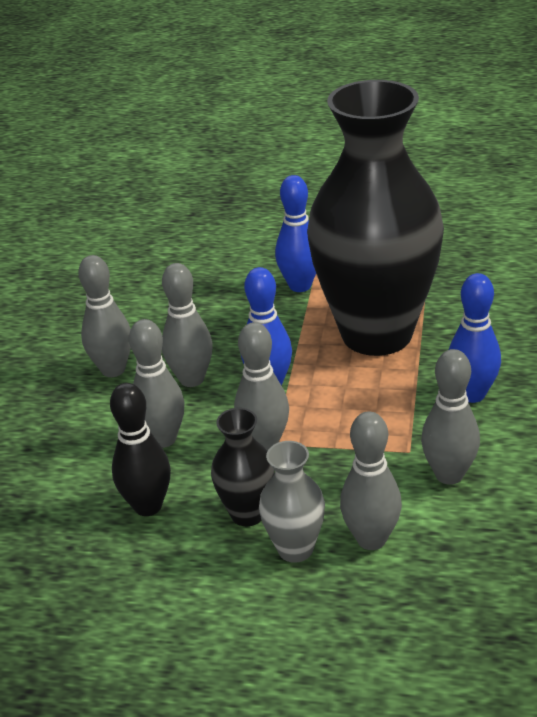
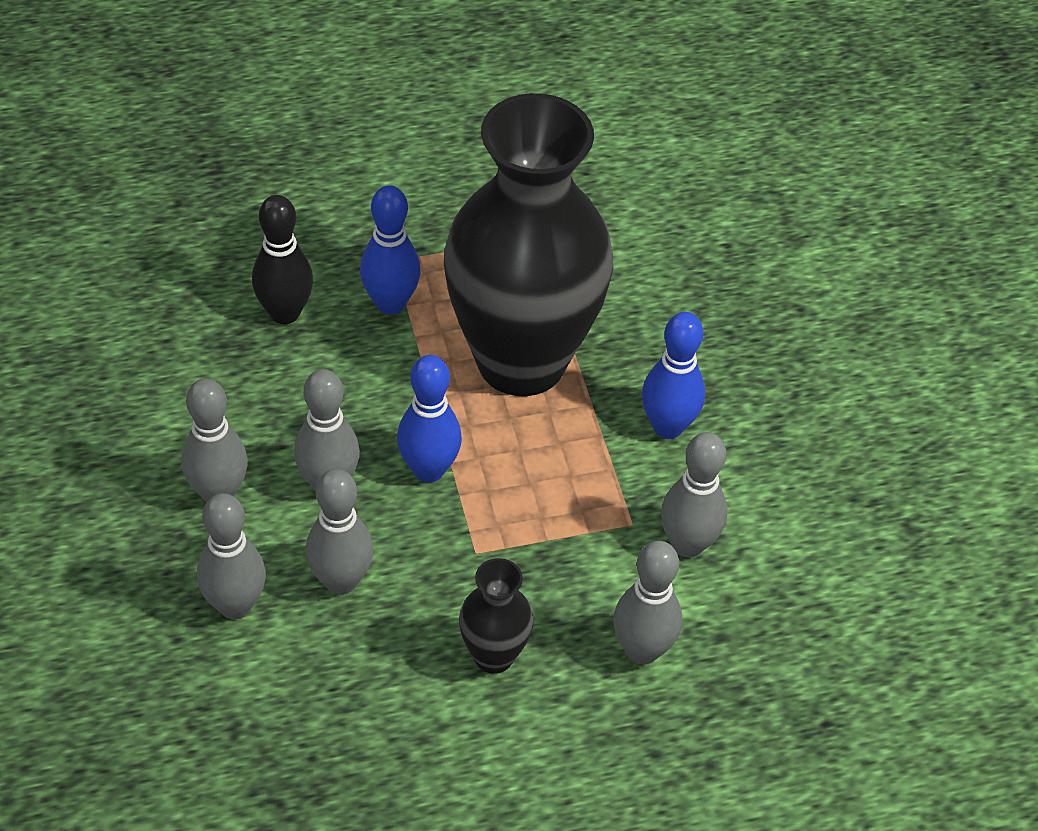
camera: 30 degrees left, 15 degrees up
(148, 506) = (374, 678): black bowling pin -> black bowling pin (285, 313)
(265, 444) = (466, 556): grey bowling pin -> grey bowling pin (235, 605)
(295, 549) = (567, 686): grey vase -> none

